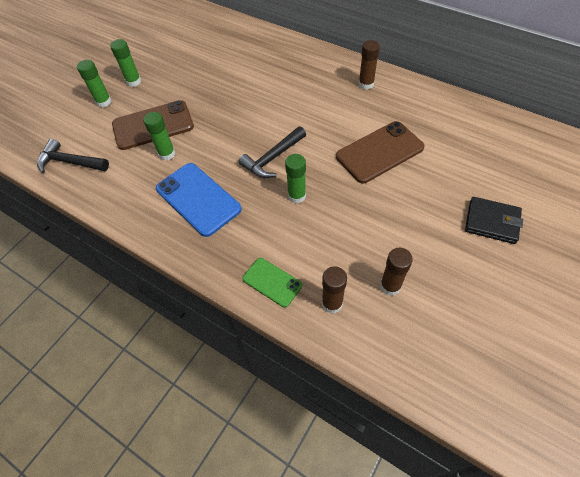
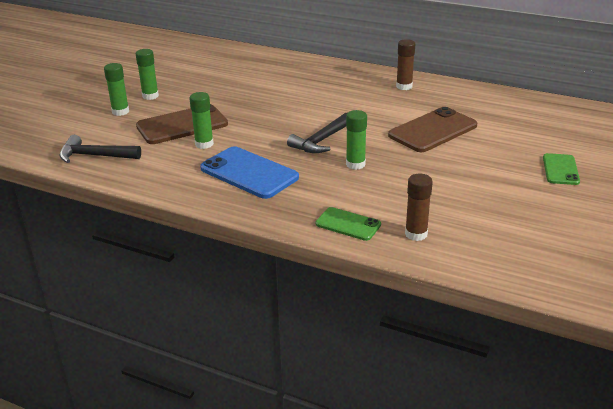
camera: 10 degrees left, 25 degrees down
(390, 286) = (472, 218): brown glue stick -> none
(492, 222) = (560, 169): black wallet -> green phone

